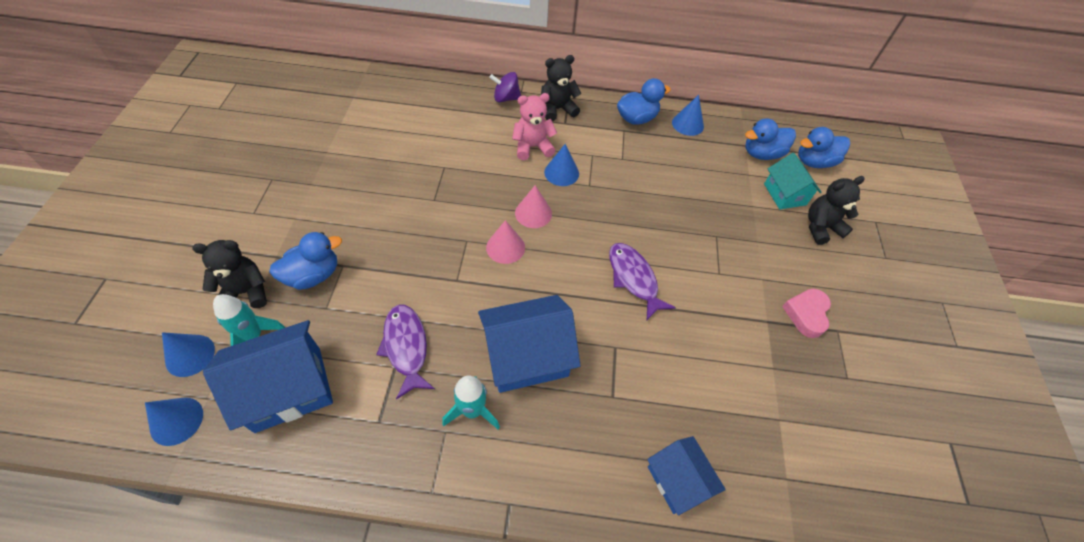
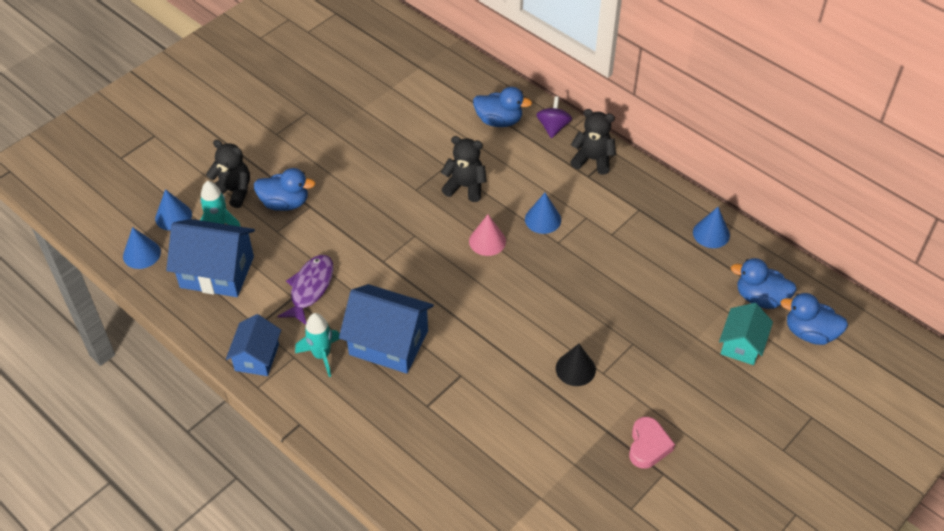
camera: 40 degrees right, 5 degrees down
(505, 247) = (441, 256): pink cone -> none
(506, 98) = (553, 127): purple spinning top -> purple spinning top turned 60 degrees clockwise
(532, 147) = (537, 184): pink teddy bear -> none
(633, 278) = (523, 336): purple fish -> none
(636, 118) = (663, 204): blue duck -> blue duck (499, 121)
(677, 480) = (423, 483): blue house -> blue house (257, 357)
(697, 282) = (575, 369): none -> black cone
(806, 314) = (648, 446): pink heart -> pink heart turned 135 degrees clockwise
(821, 227) = (745, 391): black teddy bear -> black teddy bear (465, 187)

